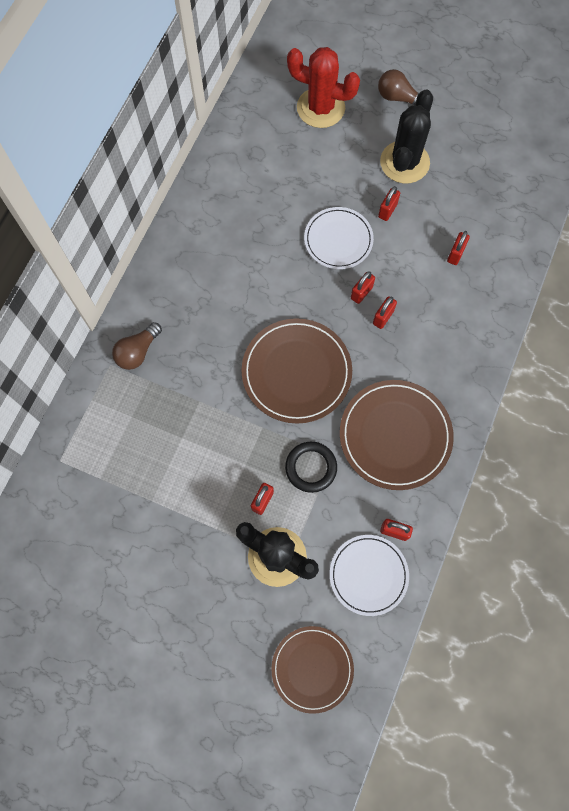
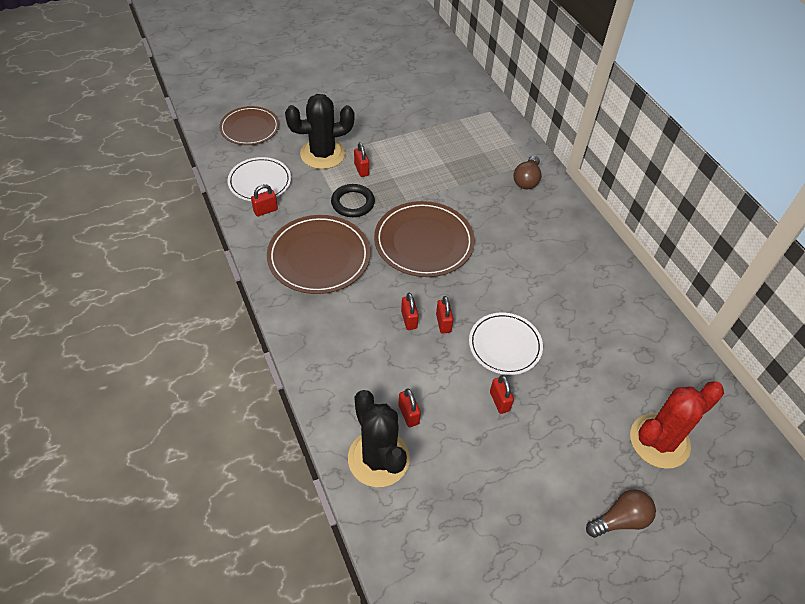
camera: 130 degrees right, 20 degrees down
(138, 352) = (526, 180): brown light bulb -> brown light bulb turned 150 degrees counterclockwise
(404, 162) = (537, 458): black cactus -> black cactus (378, 458)

